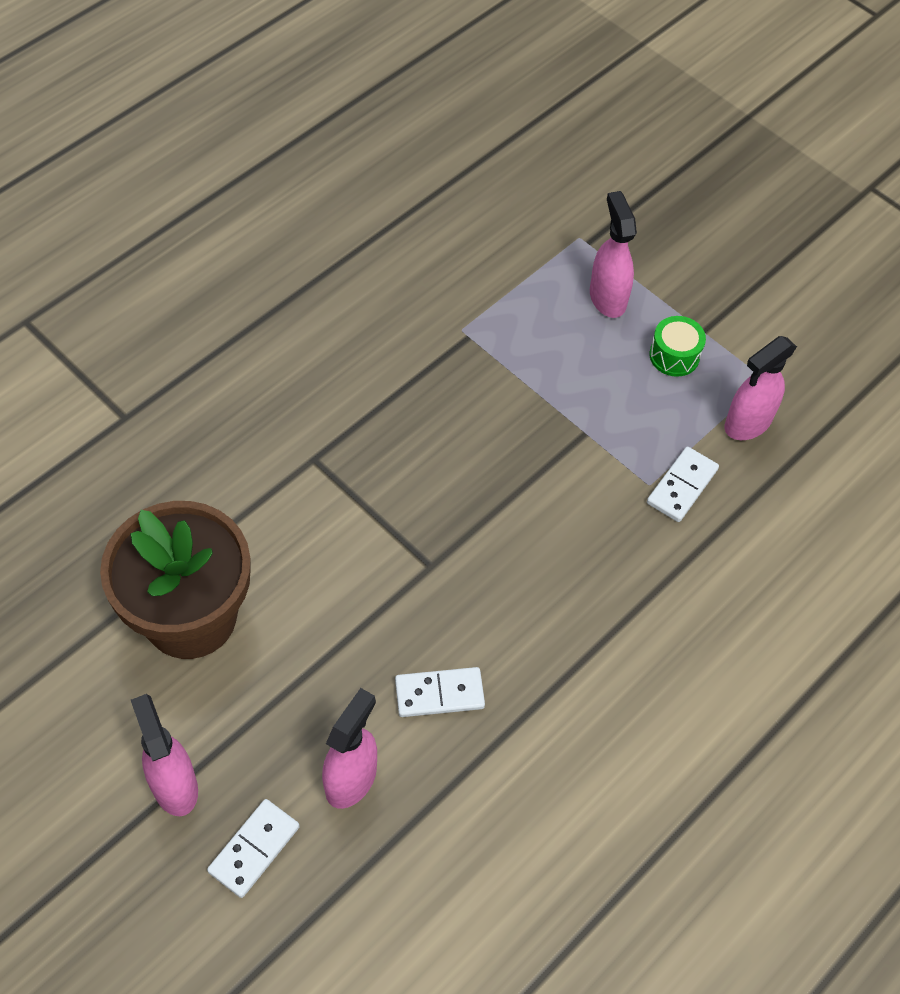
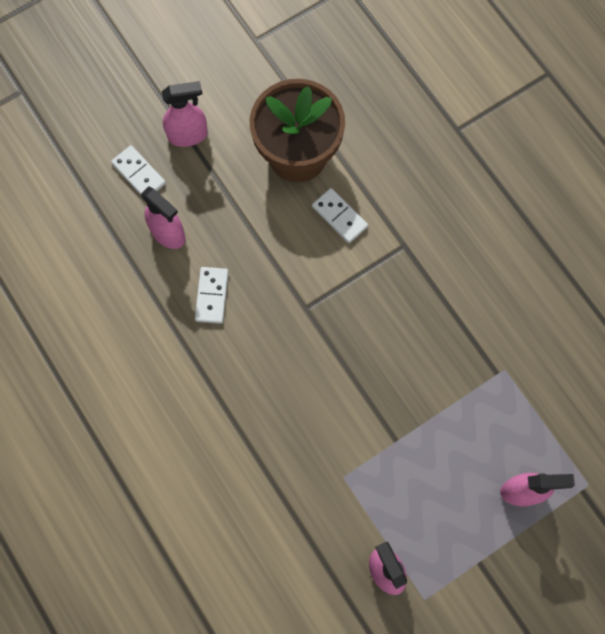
camera: 105 degrees right, 15 degrees up
(674, 355) = (458, 530): green drum -> none
(682, 486) = (337, 501): white domino -> white domino (339, 216)

